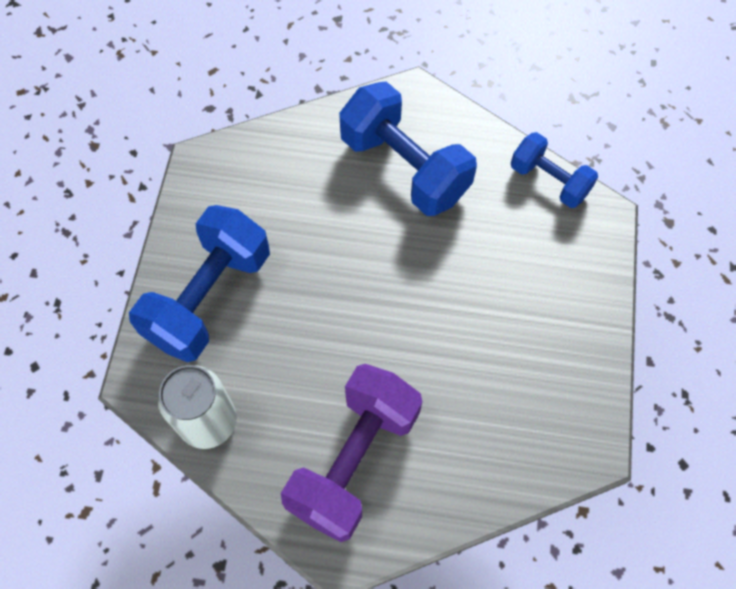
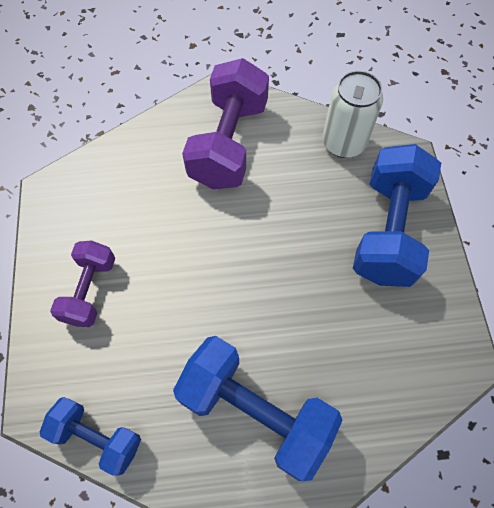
camera: 165 degrees right, 0 degrees up
(548, 312) = (90, 290): none -> purple dumbbell

